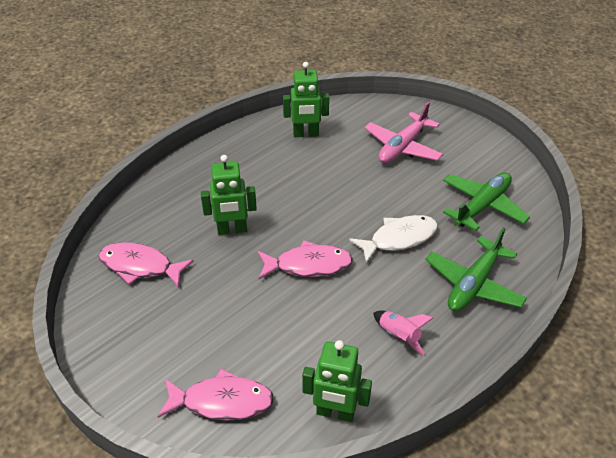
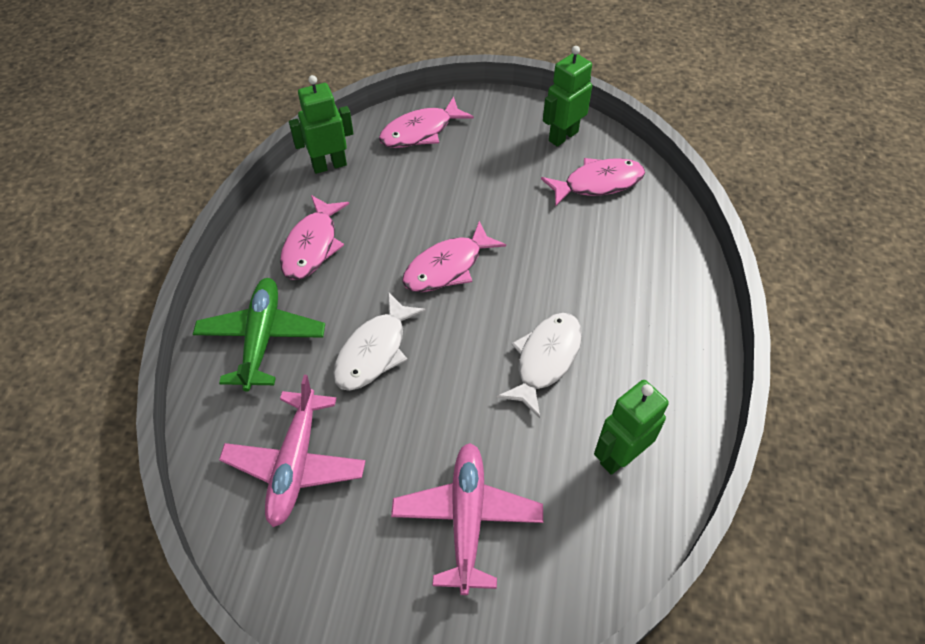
camera: 145 degrees right, 10 degrees up
(232, 230) = (558, 261): green robot -> green robot (563, 136)
(299, 185) = (545, 359): none -> white fish
(399, 336) = (312, 246): pink rocket -> pink fish
(482, 206) = (295, 464): green plane -> pink plane

